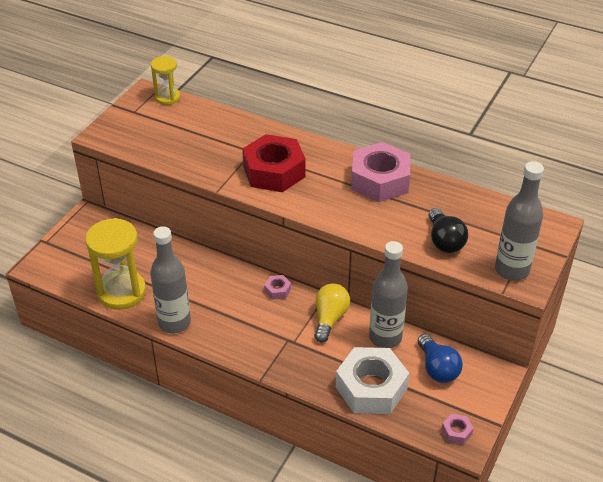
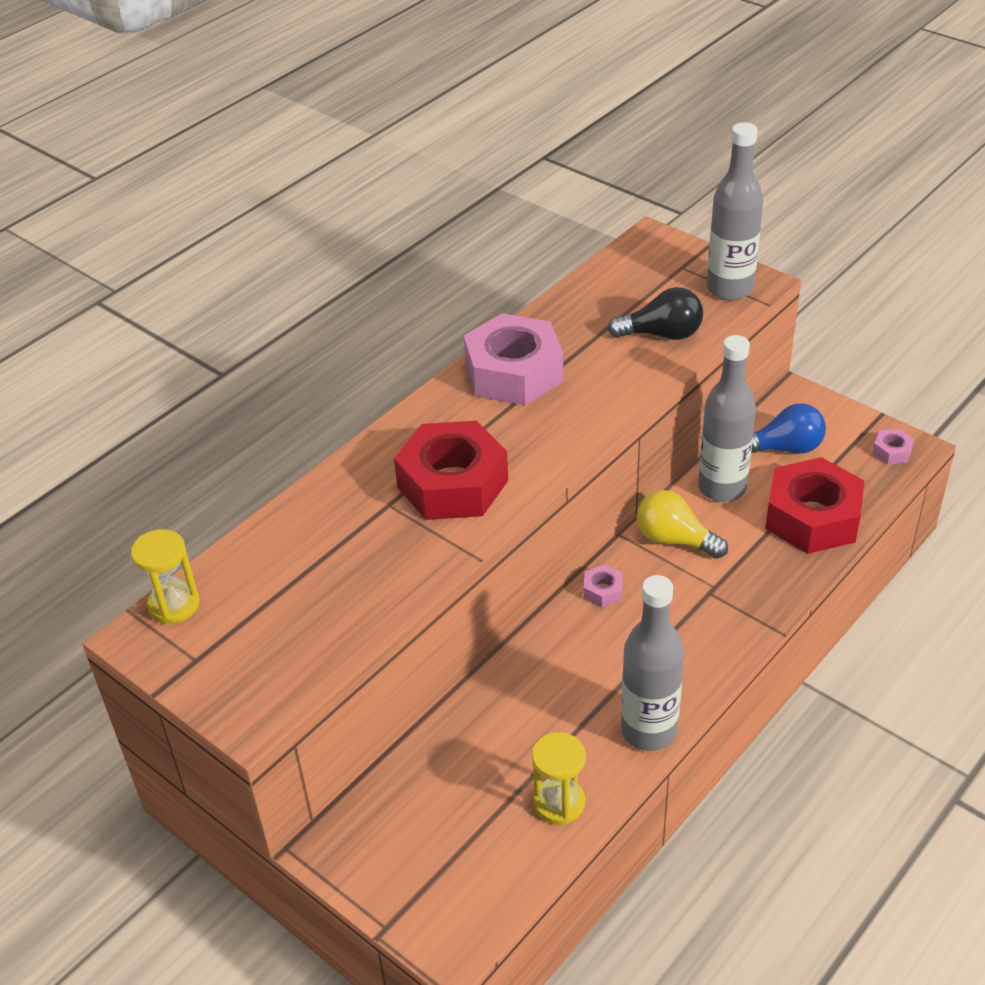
camera: 75 degrees left, 0 degrees up
(121, 292) = (559, 803): yellow hourglass -> yellow hourglass, size x0.58
(371, 388) = (812, 517): white nut -> red nut

